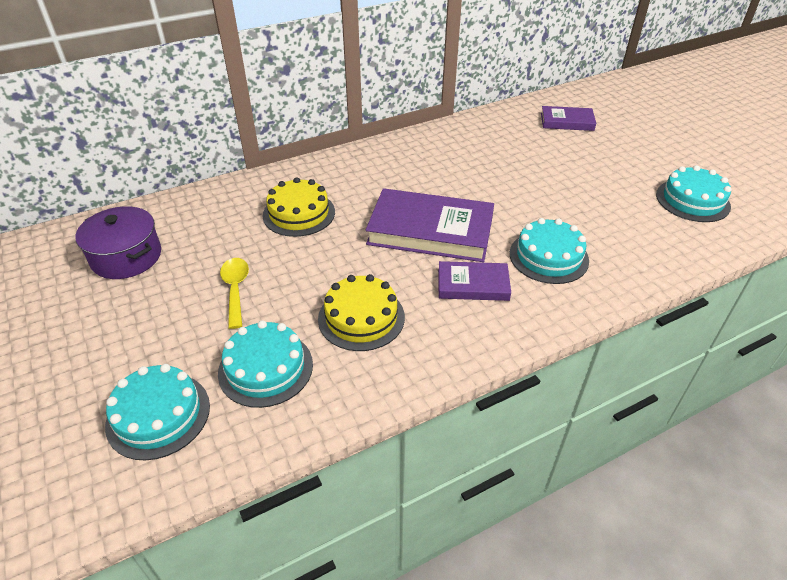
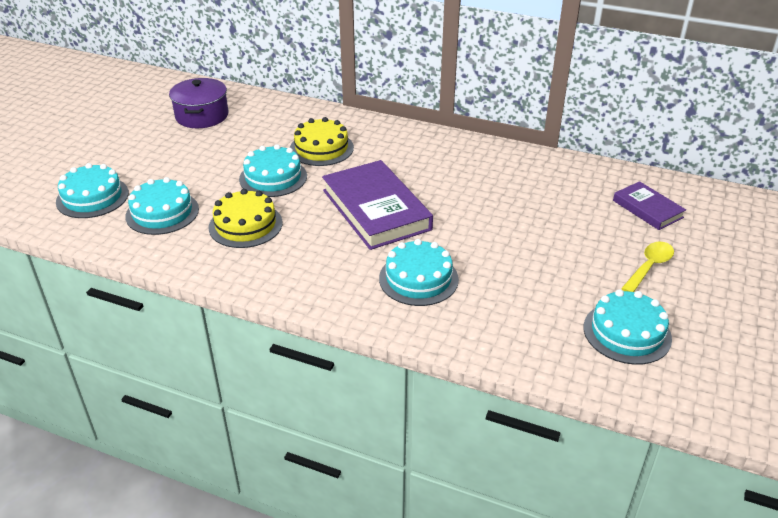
camera: 50 degrees right, 5 degrees down
(235, 290) = (217, 166): yellow spoon -> yellow spoon (649, 267)
(306, 263) = (273, 177): none -> turquoise cake
(473, 284) = (337, 256): purple book -> none

